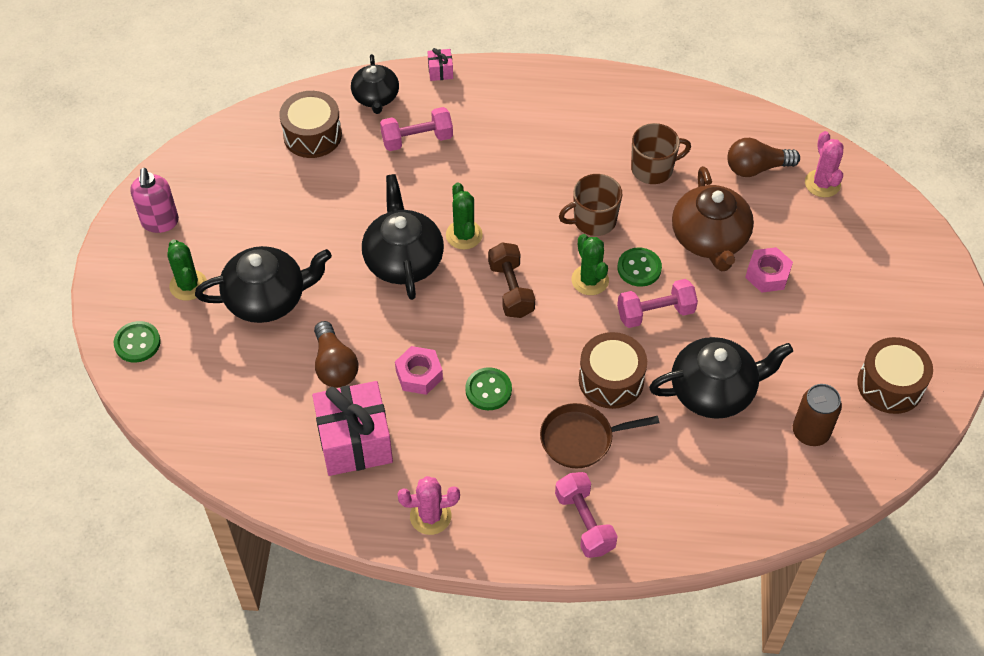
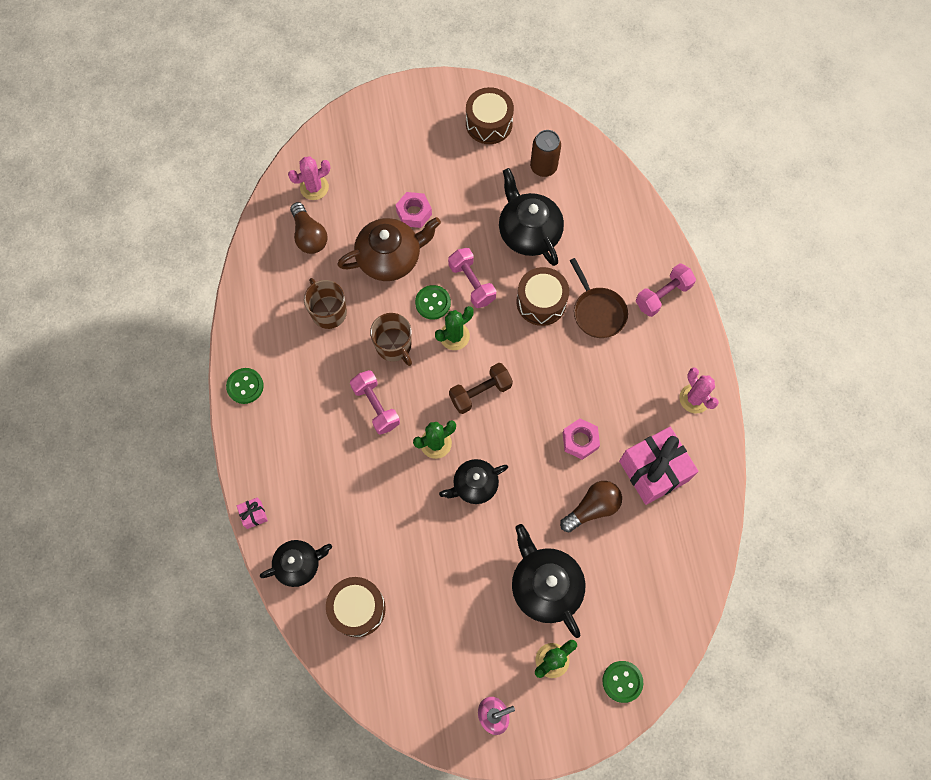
camera: 105 degrees left, 15 degrees up
(403, 260) = (474, 485): black teapot -> black teapot, size x0.64
(417, 139) = (341, 512): pink dumbbell -> pink dumbbell (376, 406)
(488, 390) = (577, 386): green button -> green button (245, 386)

